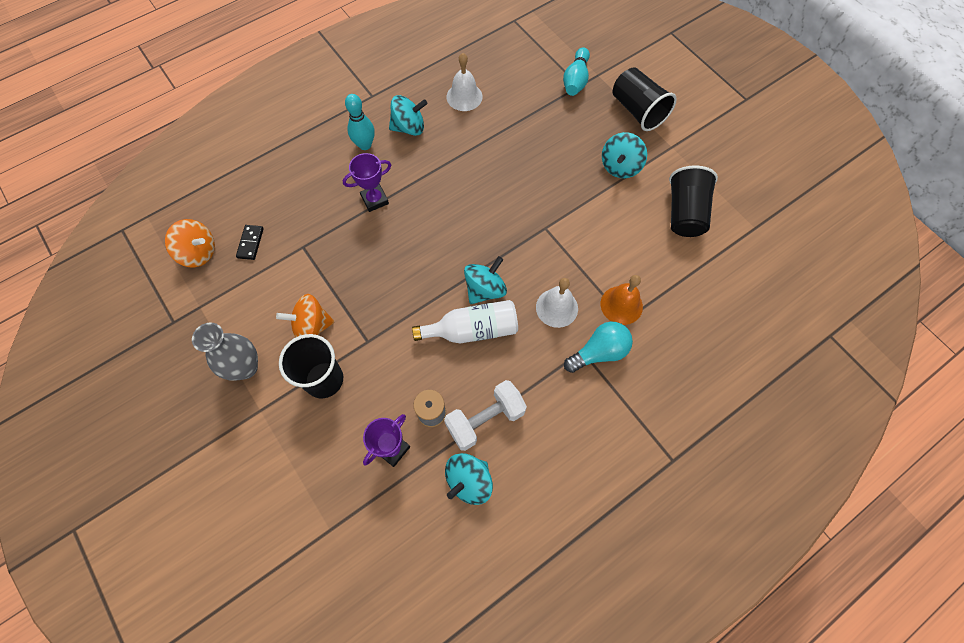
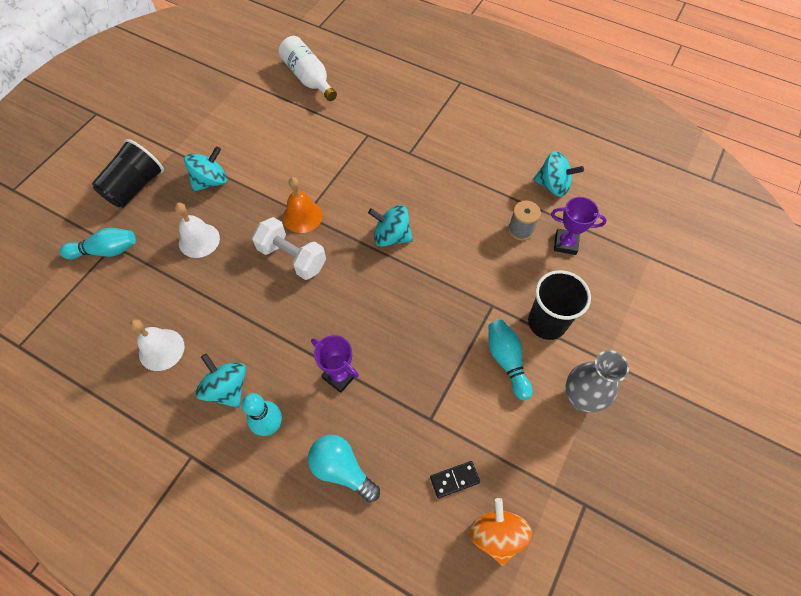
camera: 115 degrees left, 5 degrees down
(311, 326) = (506, 361): orange spinning top -> turquoise bowling pin
(473, 330) = (434, 230): white bottle -> white bottle (308, 78)
(485, 419) = (502, 193): white dumbbell -> white dumbbell (292, 258)
(557, 307) = (381, 180): white bell -> white bell (199, 240)
(599, 352) = (404, 142): turquoise light bulb -> turquoise light bulb (342, 469)
(620, 166) = (211, 181): turquoise spinning top -> turquoise spinning top turned 45 degrees counterclockwise
(621, 305) = (355, 141): orange bell -> orange bell (302, 216)
(685, 213) = (245, 124): black cup -> none

